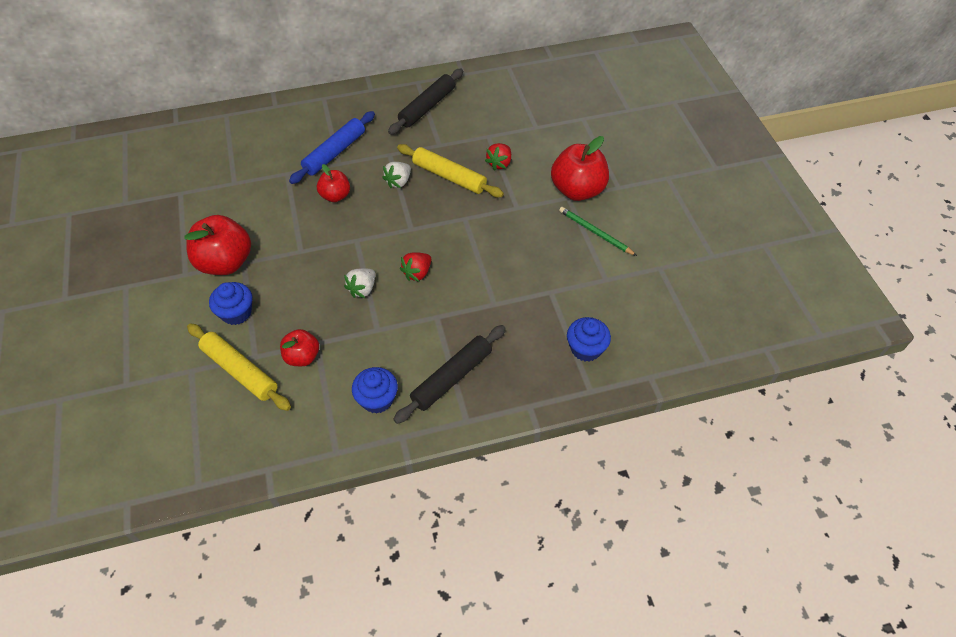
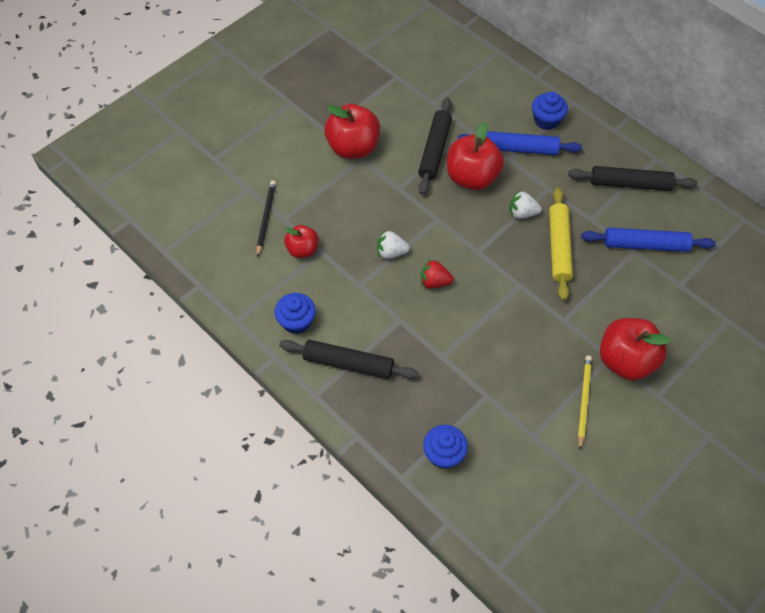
camera: 60 degrees right, 5 degrees up
(236, 313) = (313, 183): blue cupcake -> blue cupcake (546, 120)
(240, 371) = (266, 218): yellow rolling pin -> black pencil
(284, 206) = (434, 150): none -> black rolling pin
(335, 196) = (472, 177): red apple -> red apple, size x1.74
(487, 127) = (645, 245): none -> blue rolling pin
(499, 163) = (607, 278): red strawberry -> none
(595, 232) = (583, 401): green pencil -> yellow pencil

